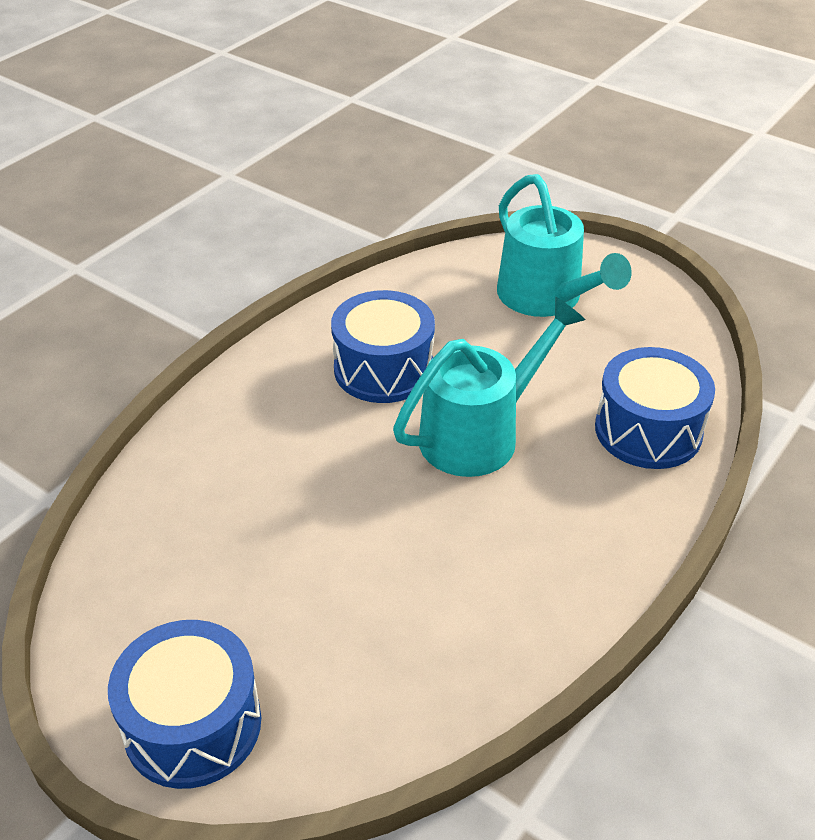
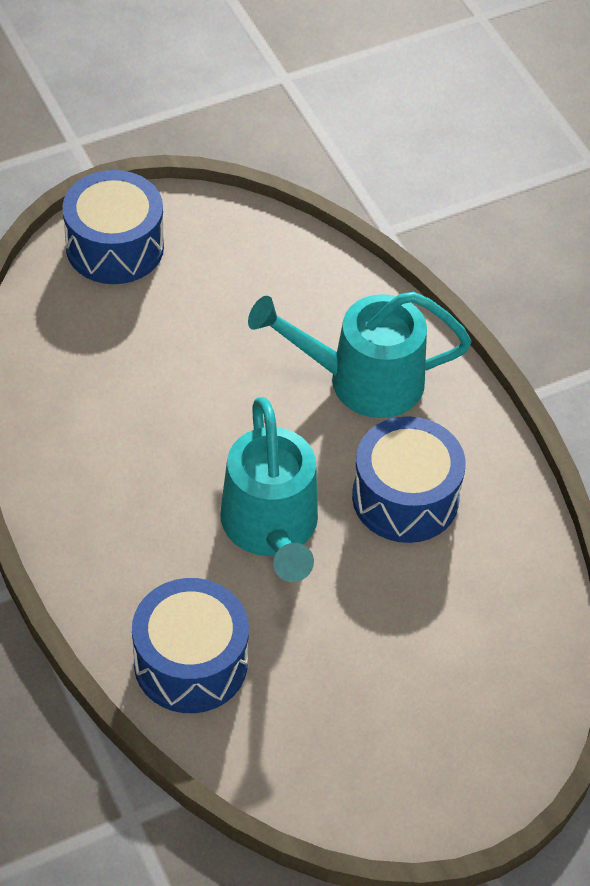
camera: 115 degrees right, 10 degrees up
(546, 298) = (436, 694): turquoise watering can -> turquoise watering can (361, 380)

